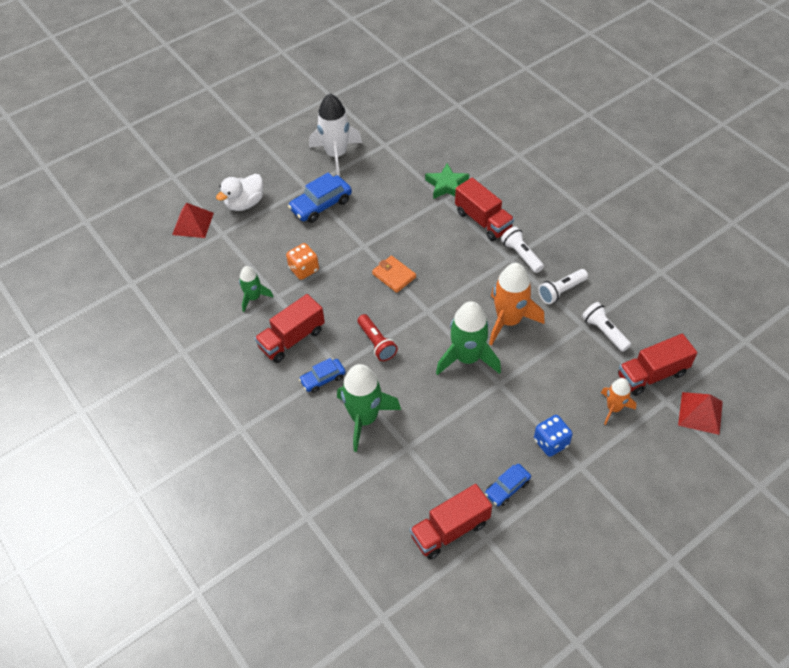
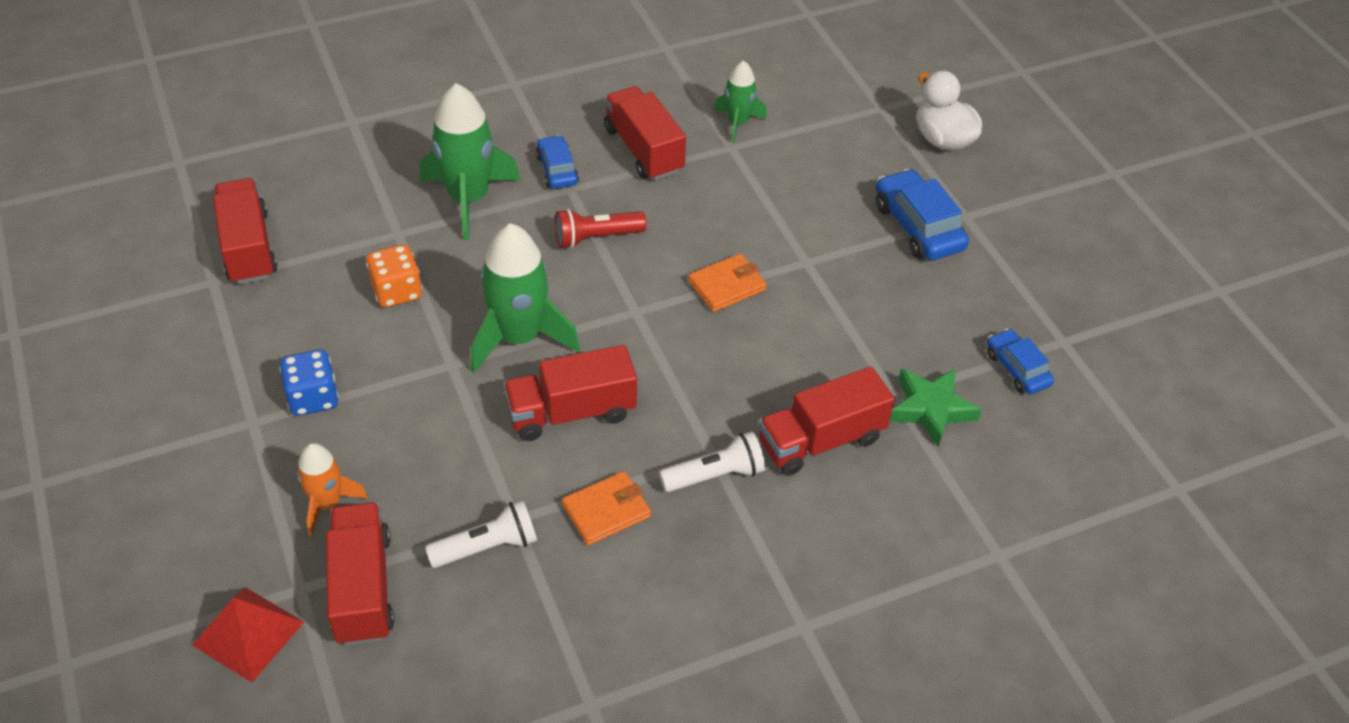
camera: 100 degrees right, 5 degrees down
(193, 223) = (911, 81): red pyramid -> none
(304, 269) = (776, 183): orange dice -> orange dice (397, 292)
(336, 155) = (1044, 268): white rocket -> none
(507, 488) = (271, 324): blue car -> blue car (1017, 369)
(508, 321) = (571, 412): orange rocket -> red truck
(561, 291) = (606, 511): white flashlight -> orange wallet

